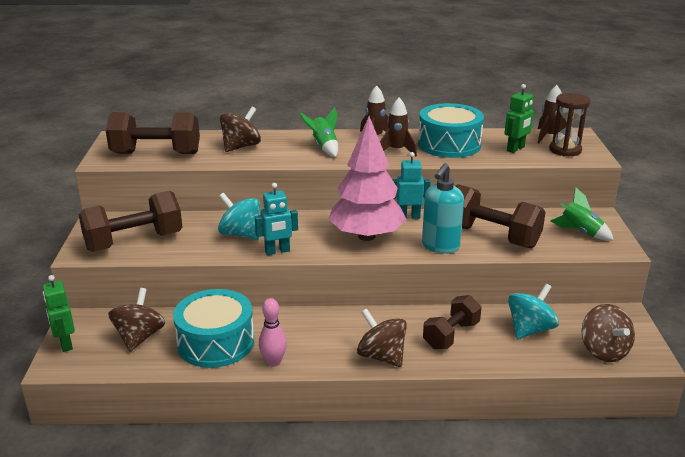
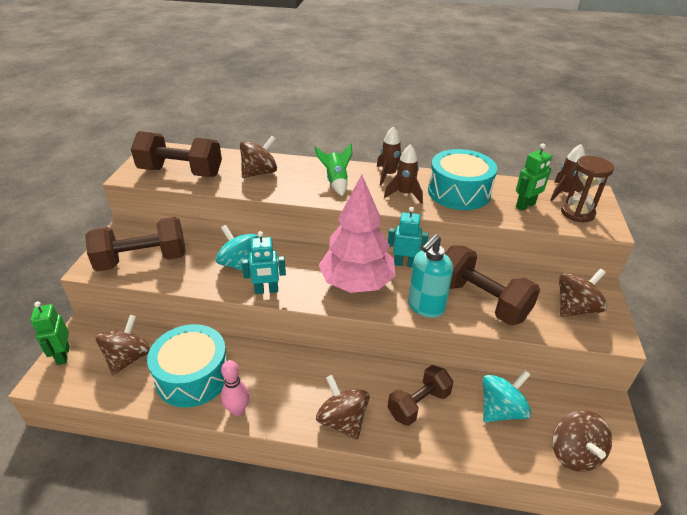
camera: 10 degrees right, 10 degrees up
(580, 232) = (575, 308): green rocket -> brown spinning top

